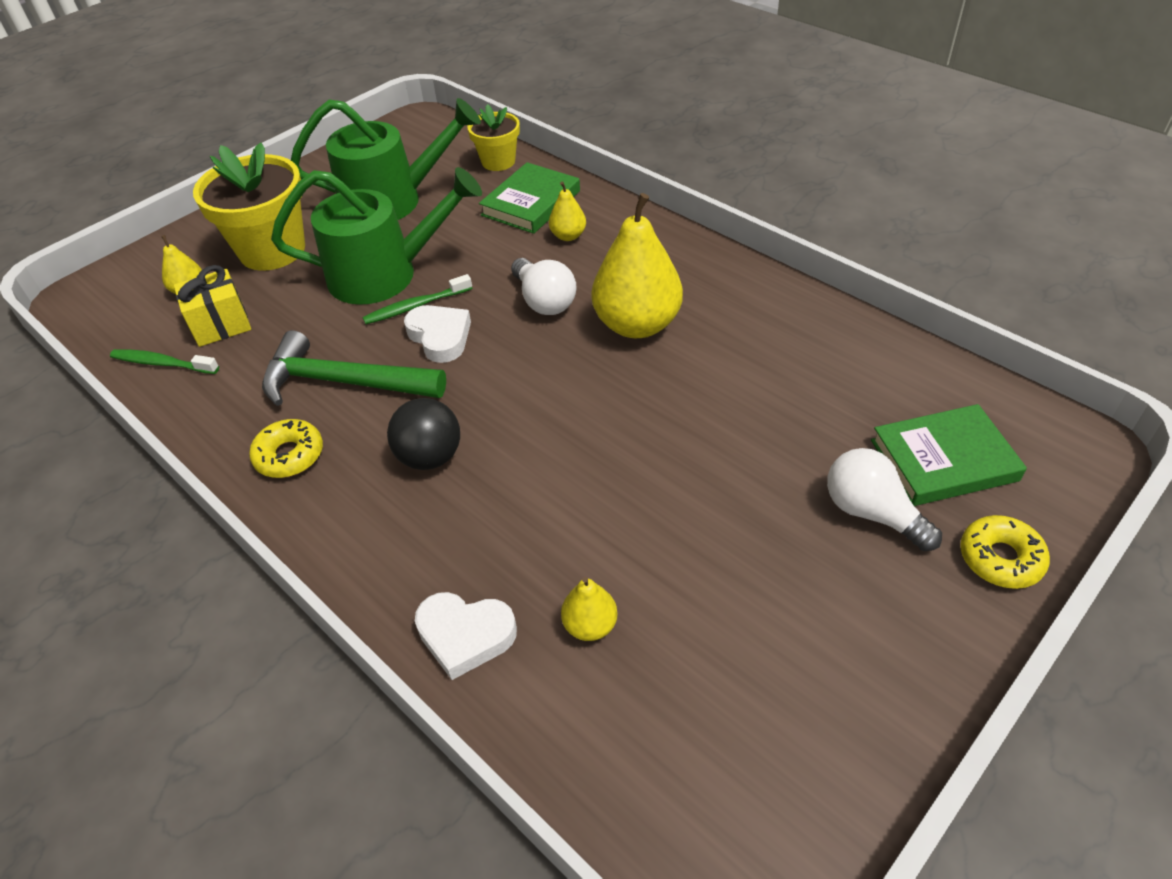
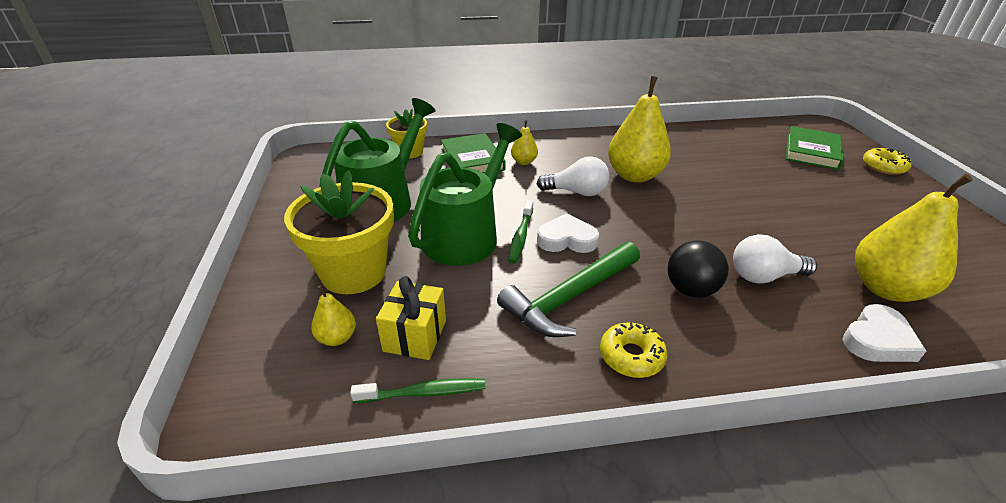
camera: 55 degrees left, 10 degrees down
(163, 363) = (423, 393): green toothbrush -> green toothbrush turned 150 degrees counterclockwise
(590, 625) = (886, 288): yellow pear -> yellow pear, size x2.13
(872, 513) = (837, 179): white light bulb -> white light bulb (764, 276)

